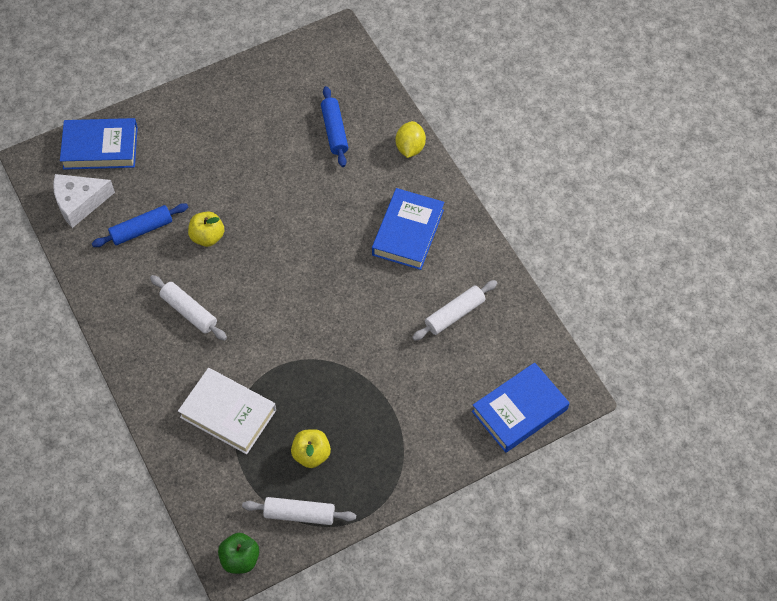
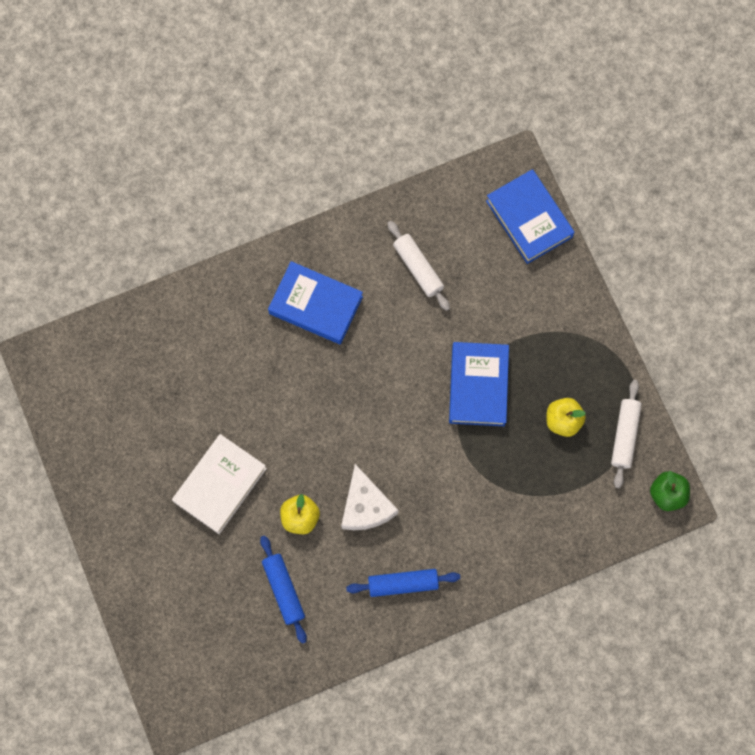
camera: 85 degrees left, 15 degrees up
(79, 203) = (240, 661): white cheese -> white cheese (365, 506)
(100, 147) = (166, 638): blue book -> blue book (478, 386)
(189, 312) = (392, 539): white rolling pin -> none
(228, 413) = (513, 501): white book -> white book (220, 485)
(334, 131) = (175, 372): blue rolling pin -> blue rolling pin (403, 584)
(410, 148) = (207, 293): yellow lemon -> none

